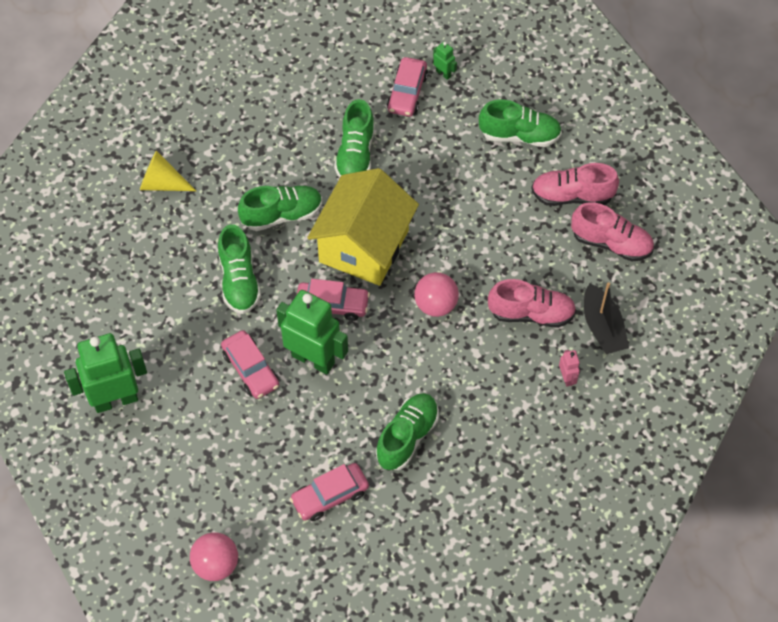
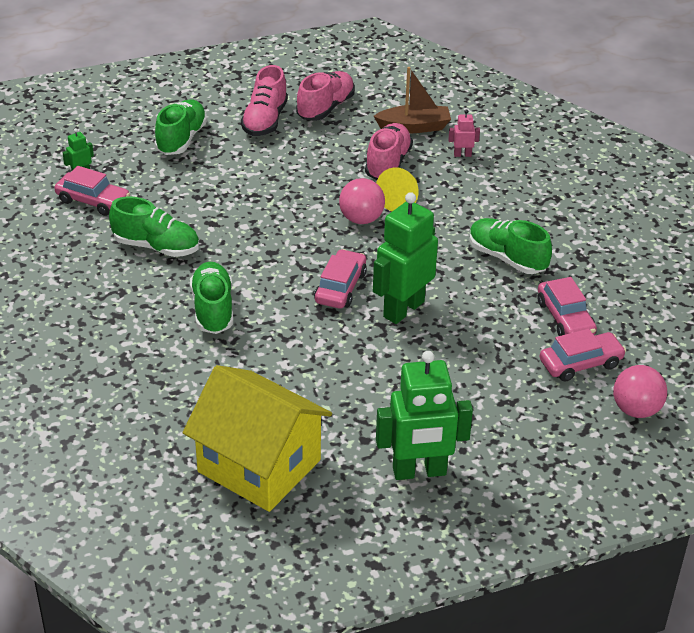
camera: 80 degrees left, 20 degrees down
(115, 400) = (419, 471): green robot -> green robot turned 90 degrees counterclockwise
(162, 183) = (129, 401): yellow cone -> yellow cone (401, 199)
(239, 281) = (288, 352): green shoe -> none
(250, 369) = (404, 357): pink car -> pink car (580, 363)
(364, 246) = (275, 256): yellow house -> yellow house (259, 466)
(602, 327) = (414, 127): black boat -> brown boat

